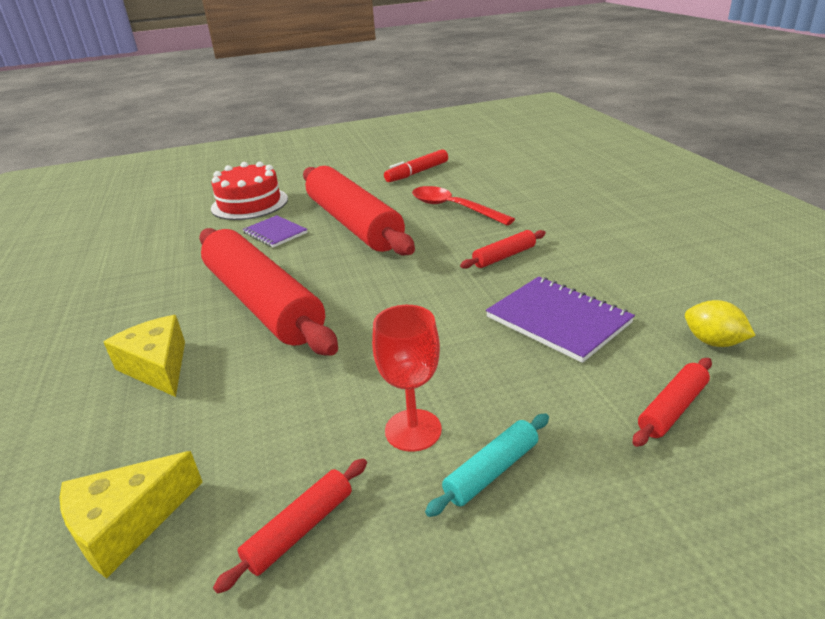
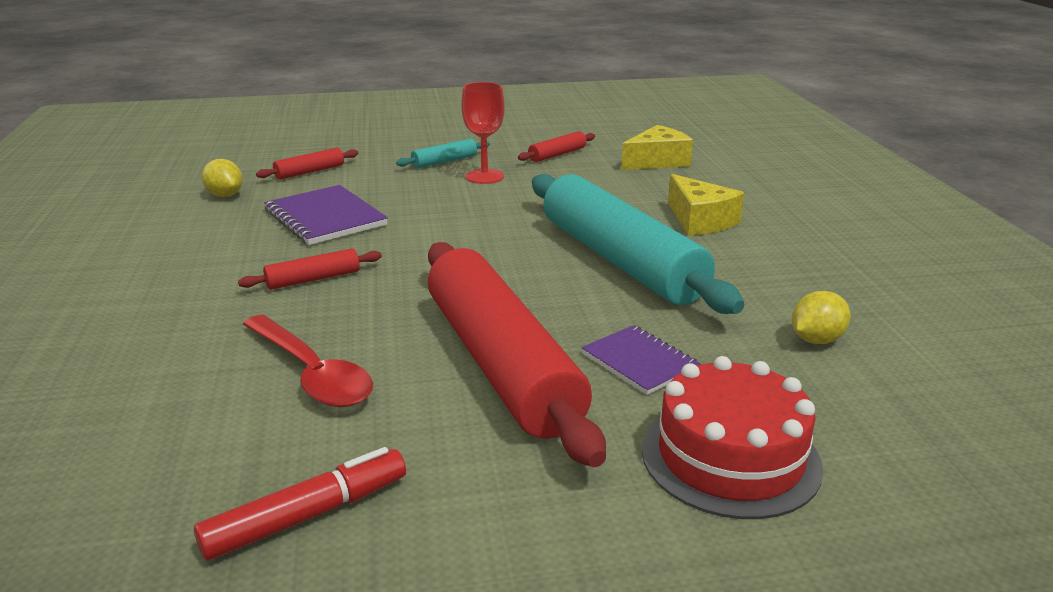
camera: 175 degrees left, 5 degrees down
(160, 256) = (816, 340): none -> yellow lemon
(262, 302) = (620, 260): red rolling pin -> turquoise rolling pin

